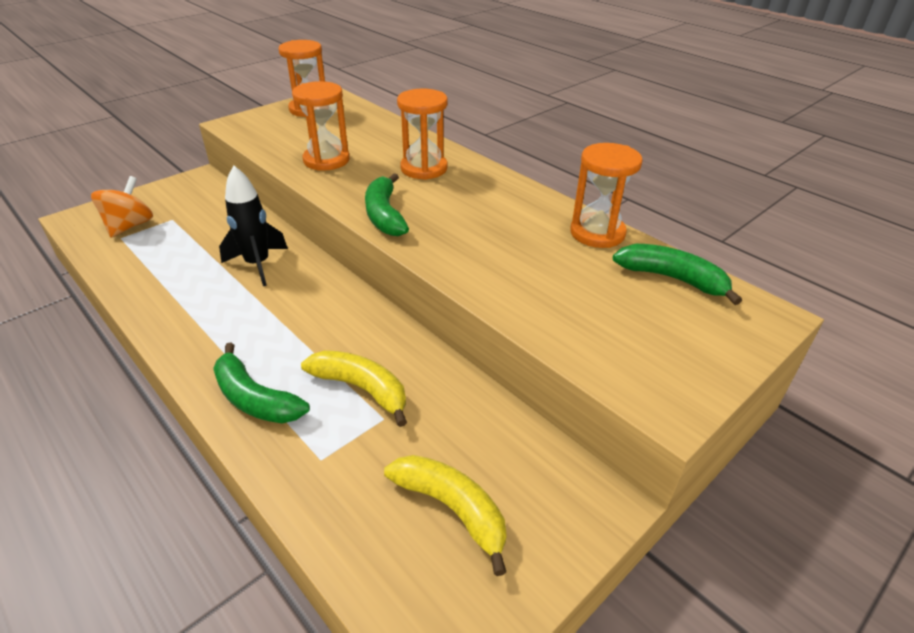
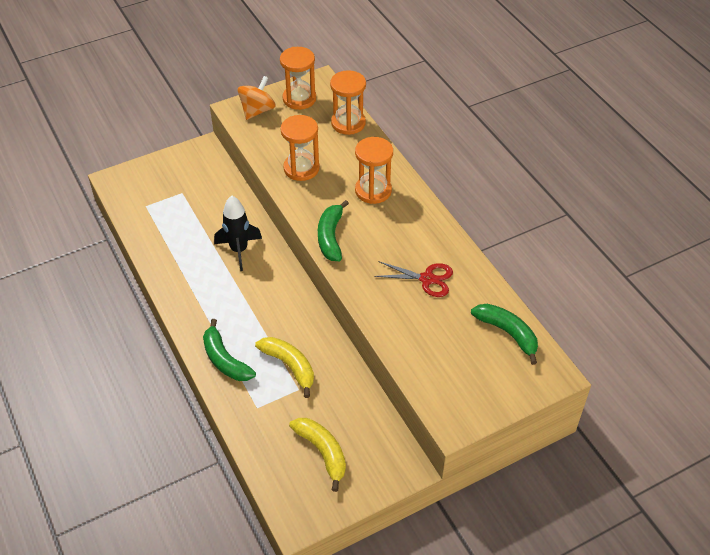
camera: 15 degrees right, 10 degrees up
(130, 226) = (152, 195): orange spinning top -> orange spinning top (257, 110)
(532, 239) = (427, 279): none -> red scissors
(597, 233) = (476, 282): orange hourglass -> orange hourglass (348, 123)

